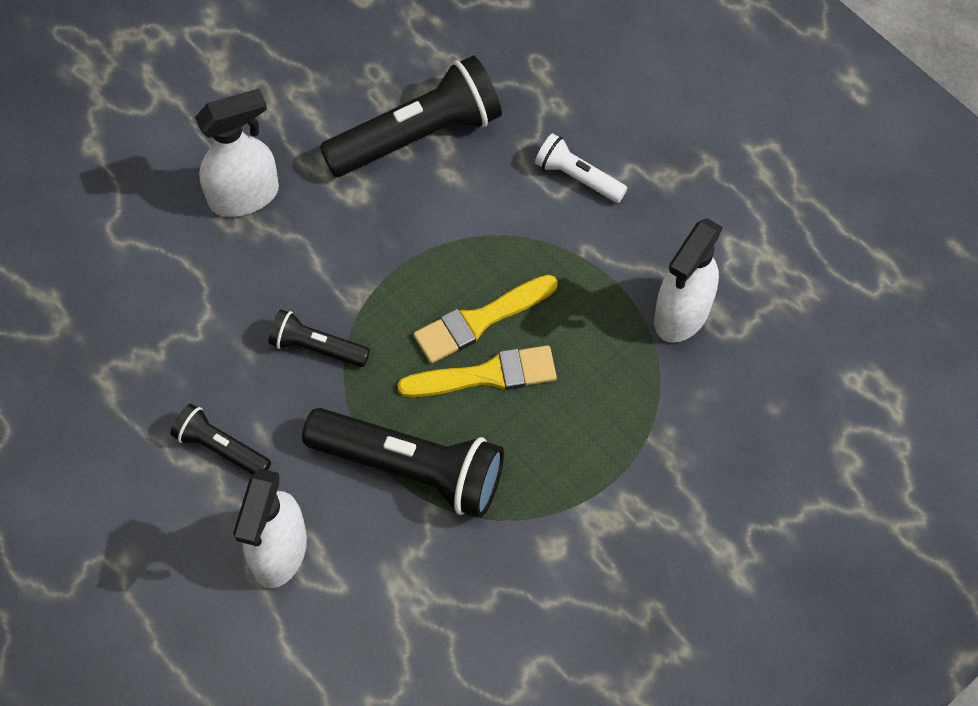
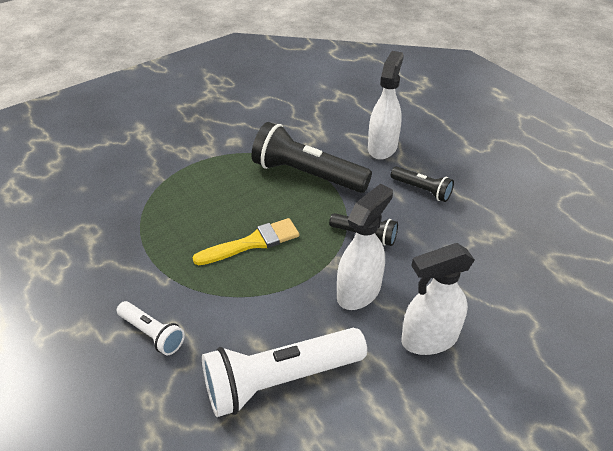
camera: 175 degrees left, 20 degrees down
(417, 135) = (280, 380): black flashlight -> white flashlight
(486, 375) = (254, 214): yellow brush -> none
(681, 314) = (114, 237): white spray bottle -> white spray bottle (359, 291)

